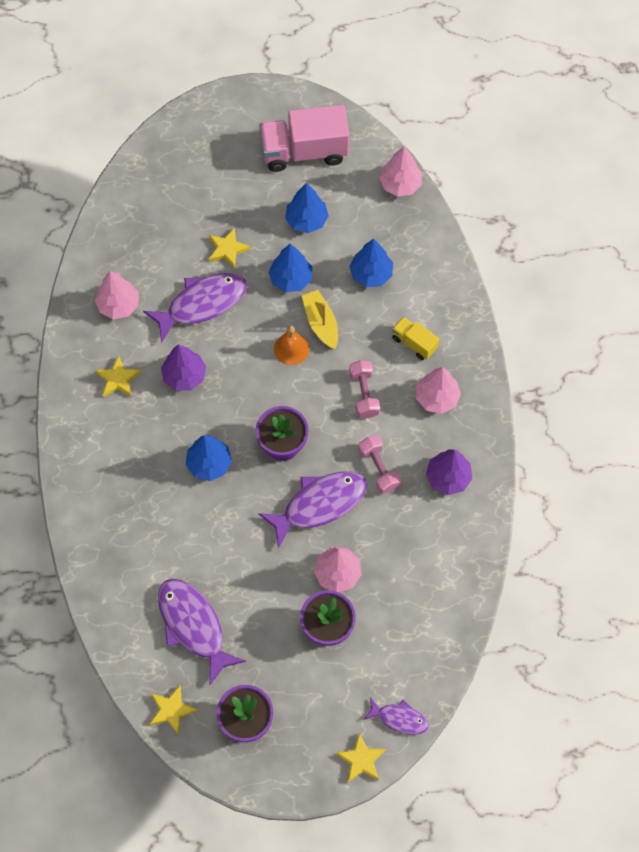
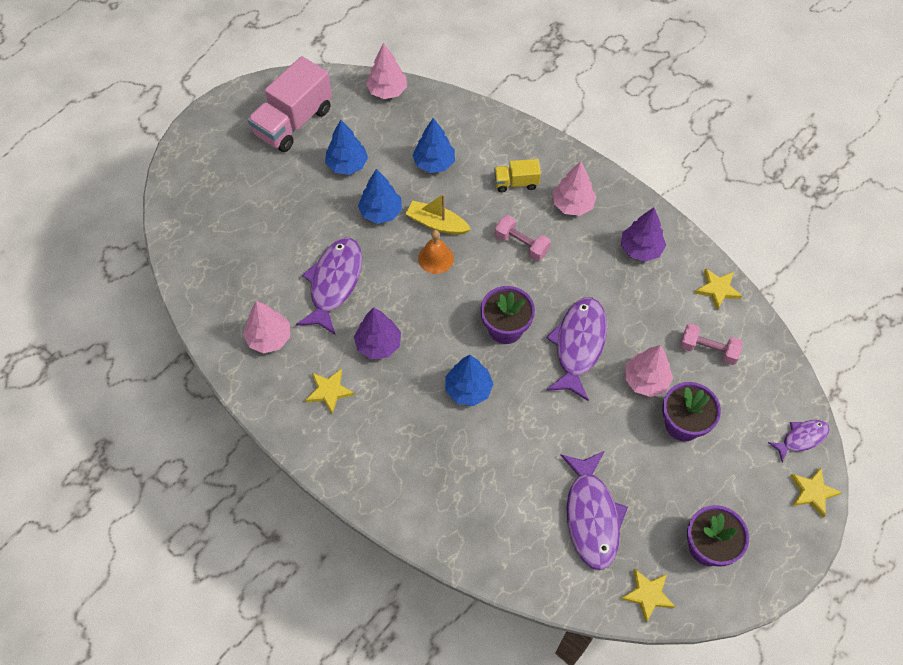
camera: 45 degrees left, 5 degrees down
(193, 626) = (591, 516): purple fish -> purple fish turned 105 degrees counterclockwise
(227, 249) = (310, 230): yellow star -> yellow star (717, 289)
(378, 469) = (589, 284): pink dumbbell -> pink dumbbell (708, 350)

